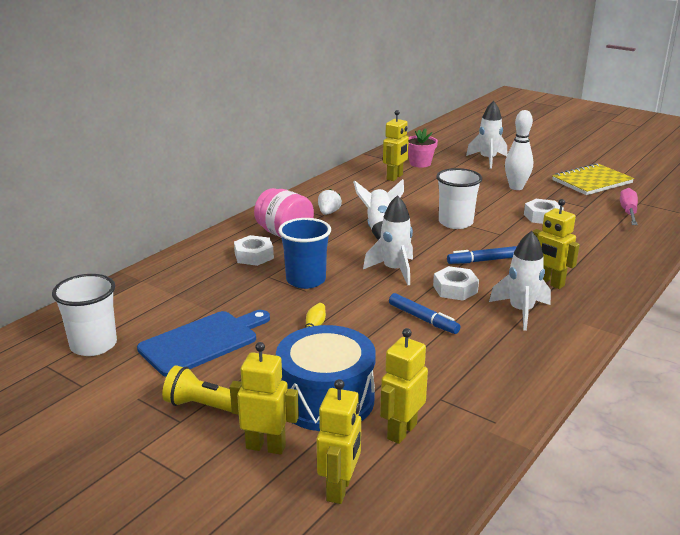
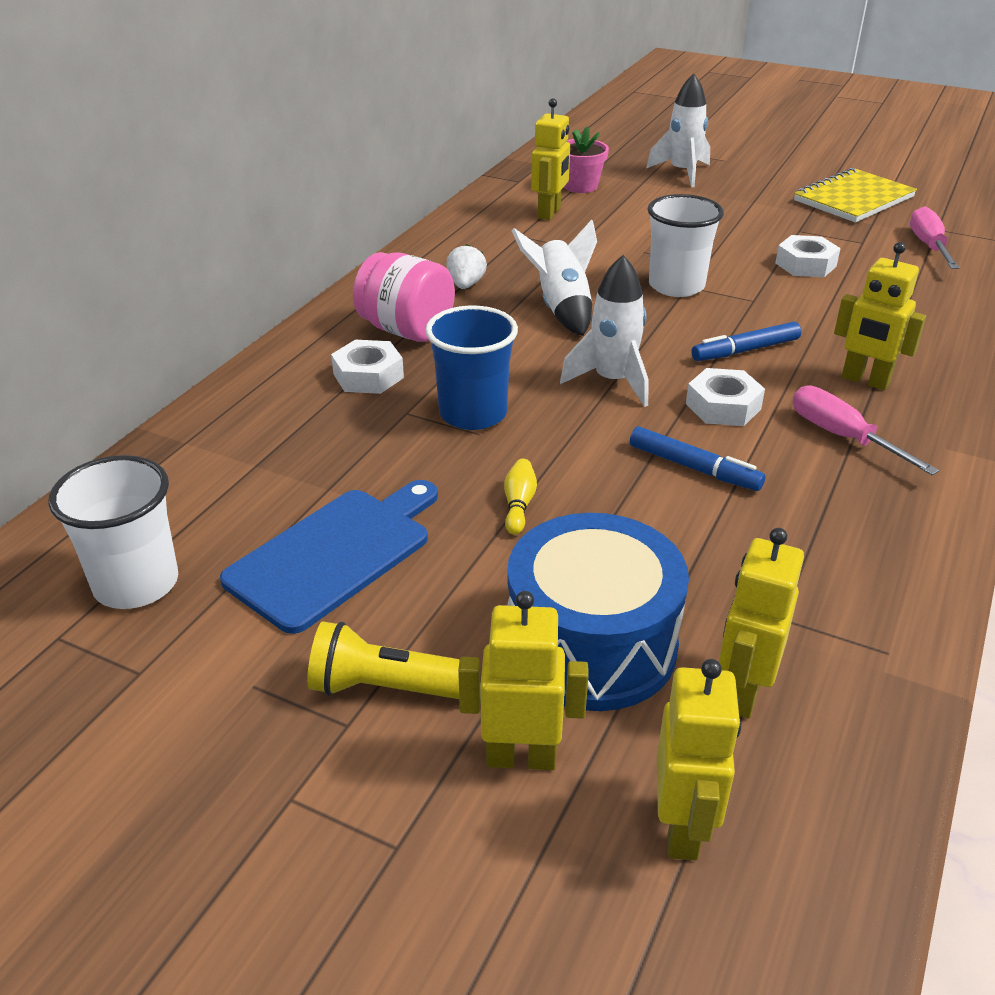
camera: 10 degrees left, 10 degrees up
(516, 187) = (745, 217): white bowling pin -> none
(521, 311) = (843, 437): white rocket -> pink screwdriver

